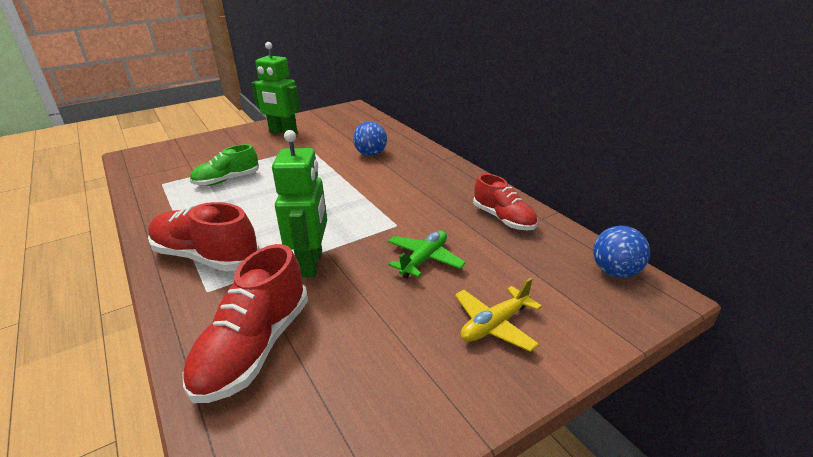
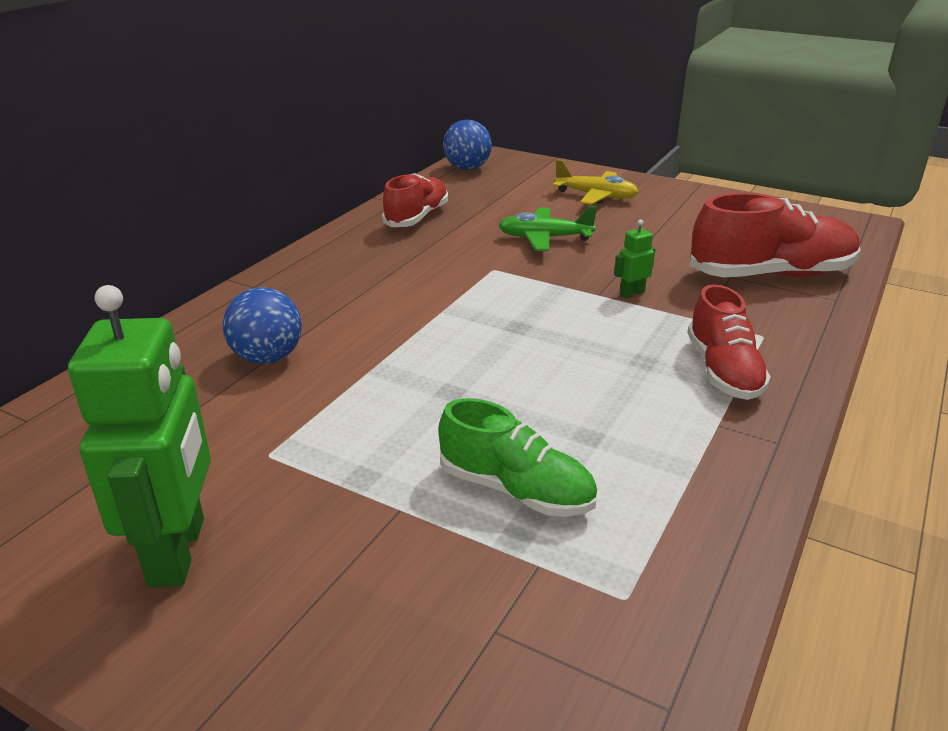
camera: 120 degrees left, 0 degrees up
(206, 257) = (723, 371): red shoe -> red shoe, size x0.66
(311, 263) = (631, 293): green robot -> green robot, size x0.41

